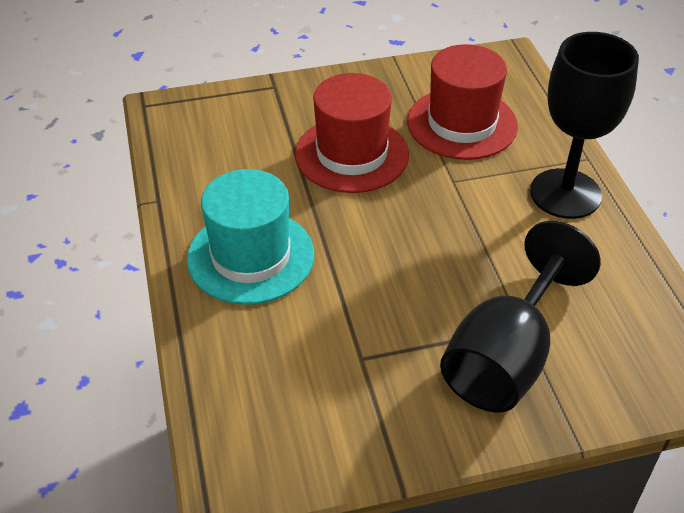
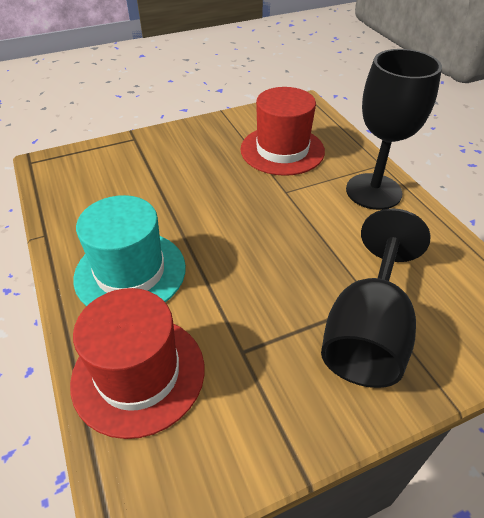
camera: 10 degrees left, 0 degrees up
(352, 154) = (202, 181): red hat -> red hat (138, 374)

